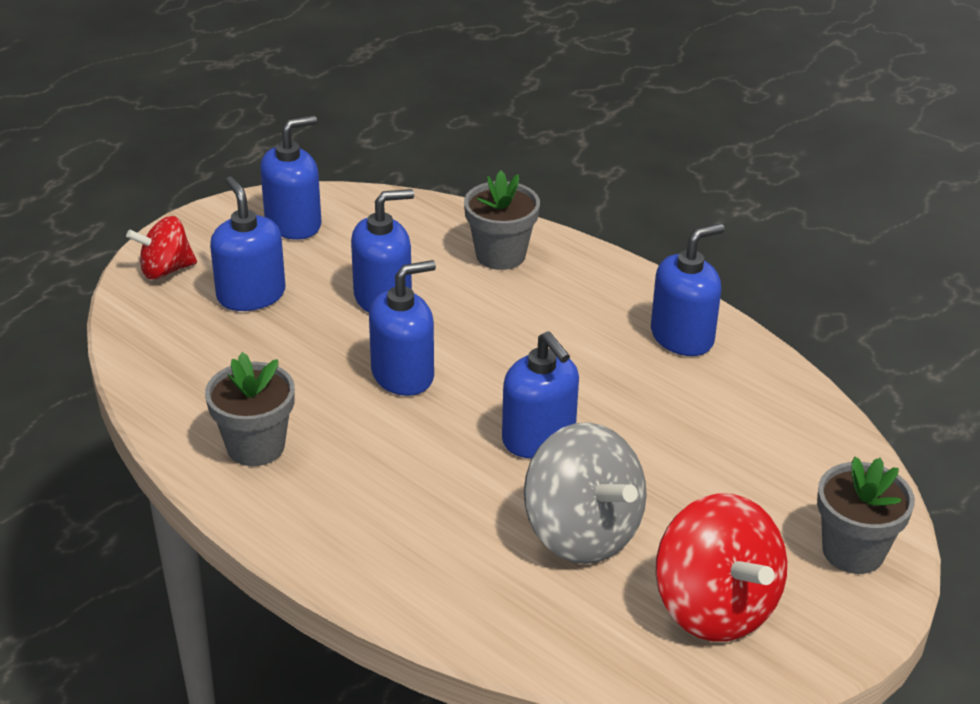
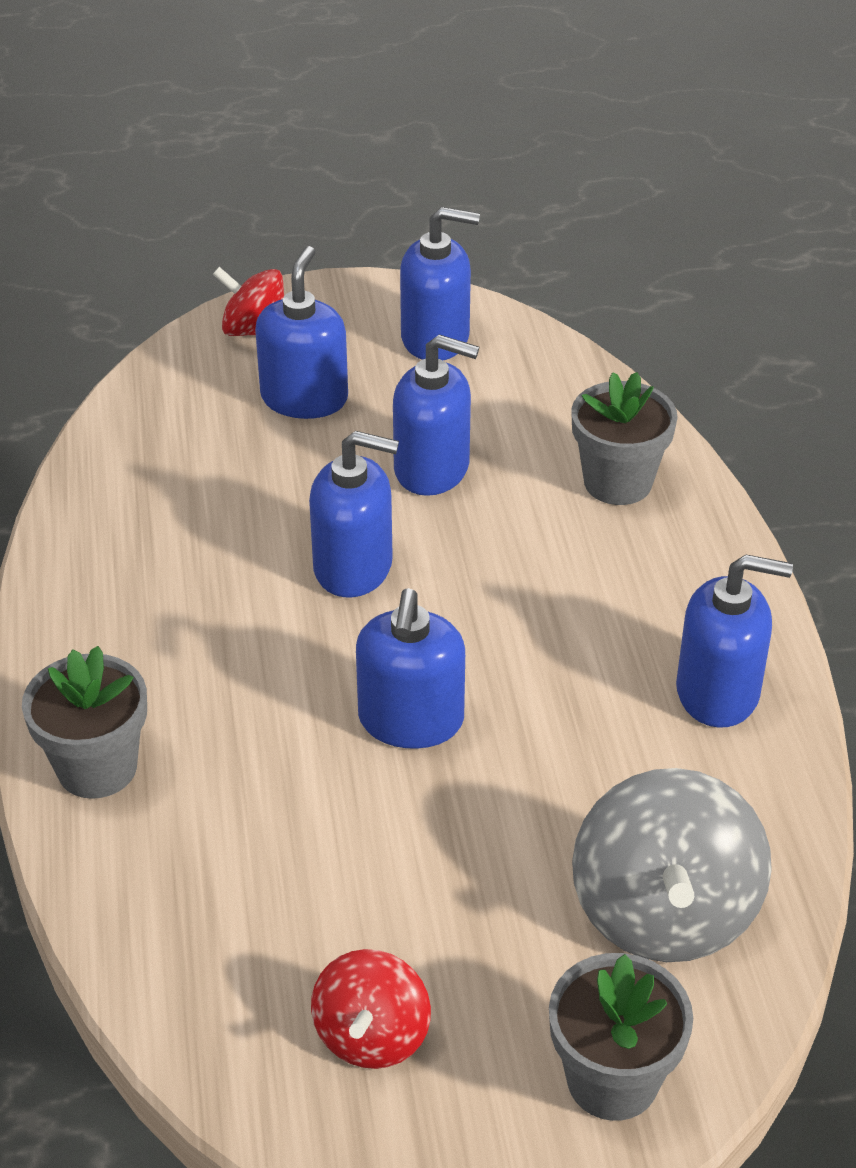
camera: 40 degrees right, 5 degrees up
(255, 446) = (127, 565): grey flower pot -> grey flower pot (97, 768)
(582, 532) = (331, 855): grey spinning top -> grey spinning top (664, 912)
(715, 607) = (372, 1035): red spinning top -> red spinning top, size x0.59

